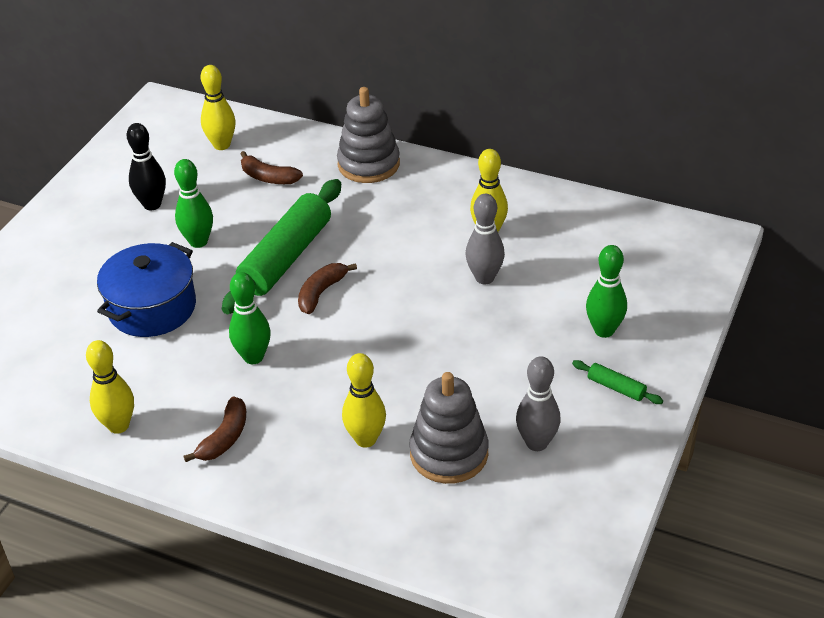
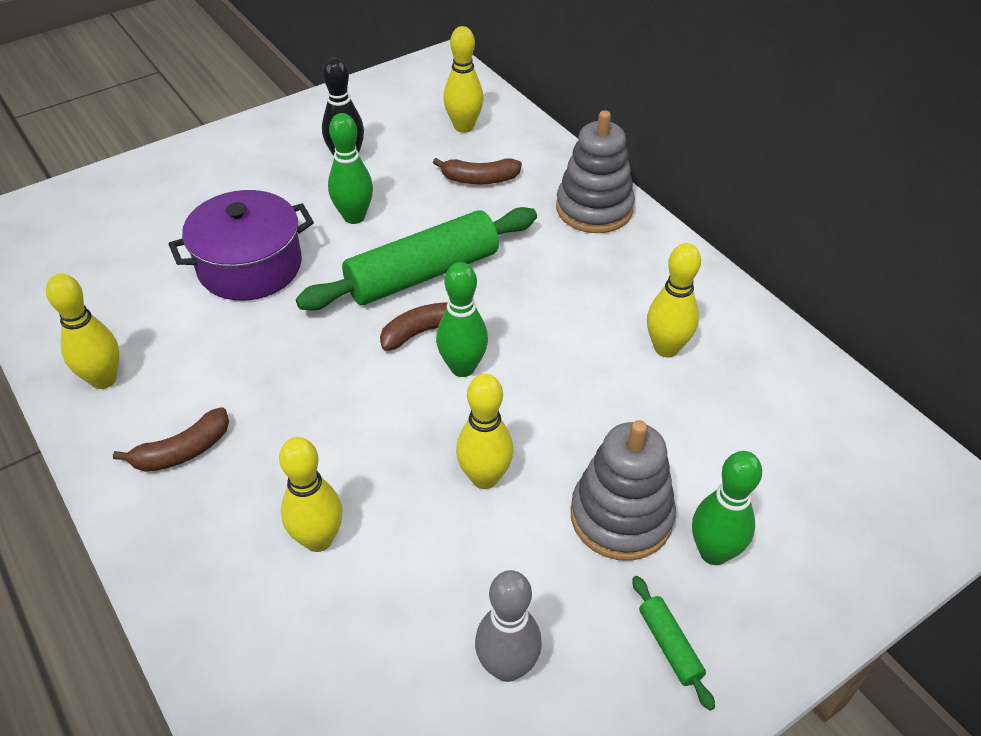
camera: 30 degrees right, 5 degrees up
(152, 307) = (250, 266): blue pot -> purple pot
(253, 357) = (293, 371): green bowling pin -> green bowling pin (462, 367)
(268, 177) = (479, 179): brown banana -> brown banana turned 60 degrees counterclockwise
(439, 357) = (484, 478): none -> yellow bowling pin
(449, 453) = (392, 616): grey stacking toy -> grey stacking toy (621, 516)
(484, 278) = (617, 403): grey bowling pin -> none

